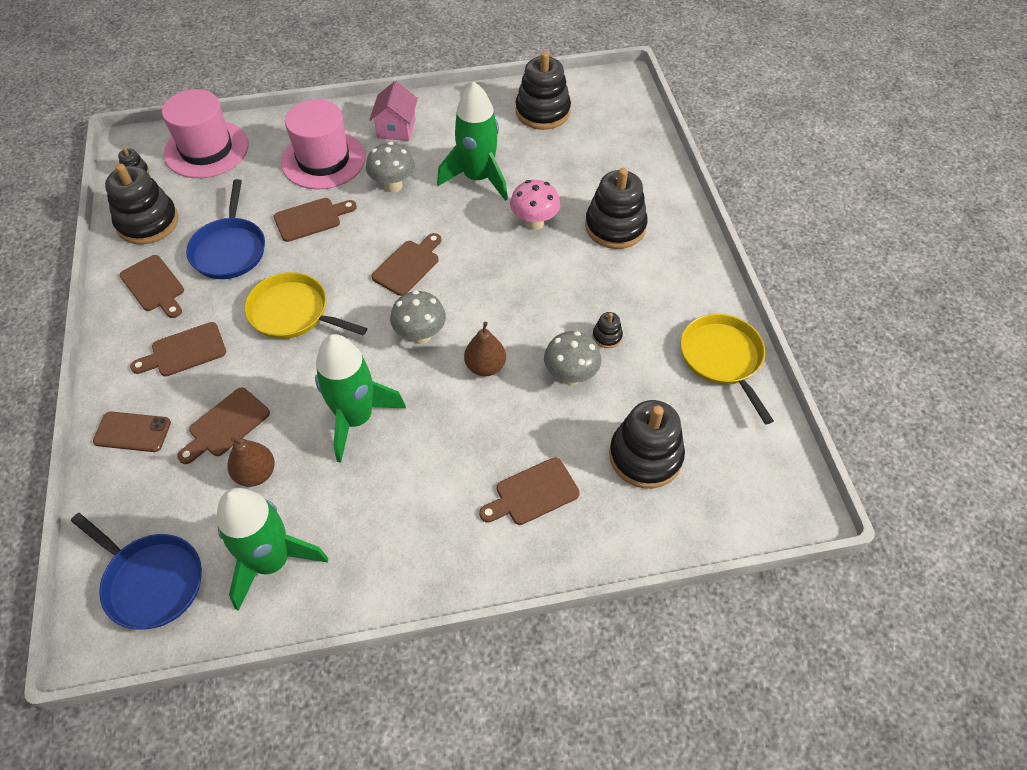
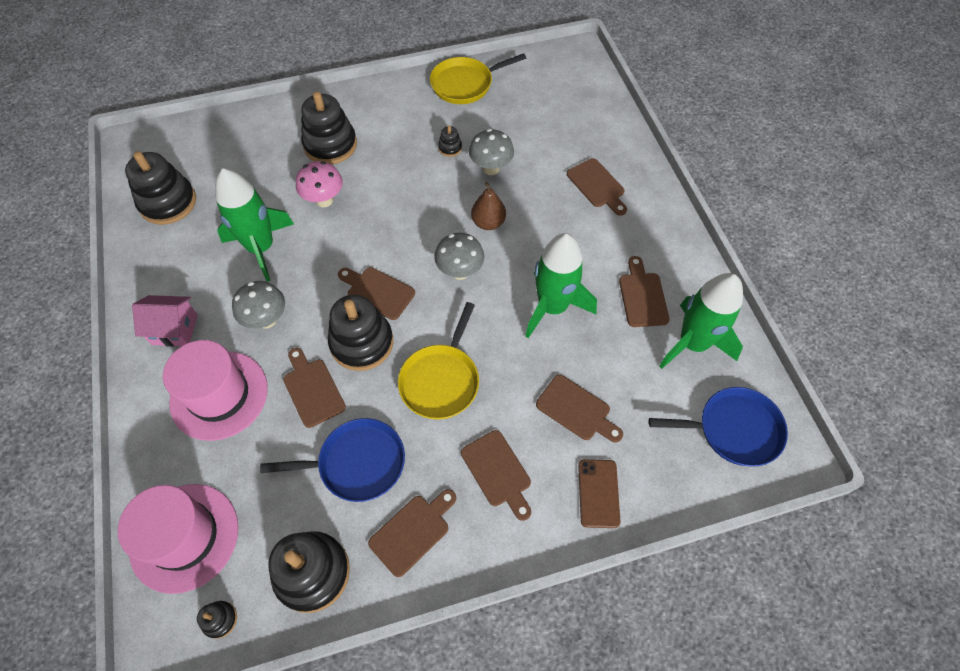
camera: 95 degrees left, 5 degrees up
(151, 581) = (734, 429): blue pan -> blue pan turned 60 degrees clockwise
(256, 473) = (619, 373): brown pear -> none
(350, 516) = (642, 296): none -> brown cutting board
(645, 456) = (554, 125): black stacking toy -> black stacking toy (362, 343)

